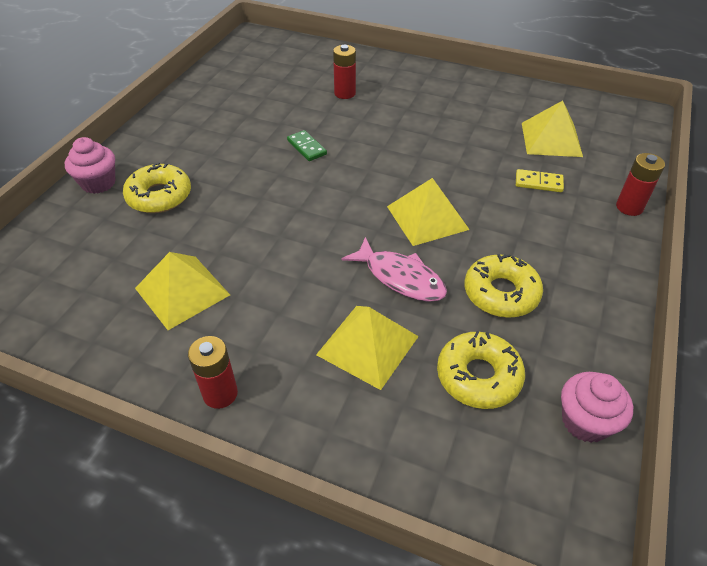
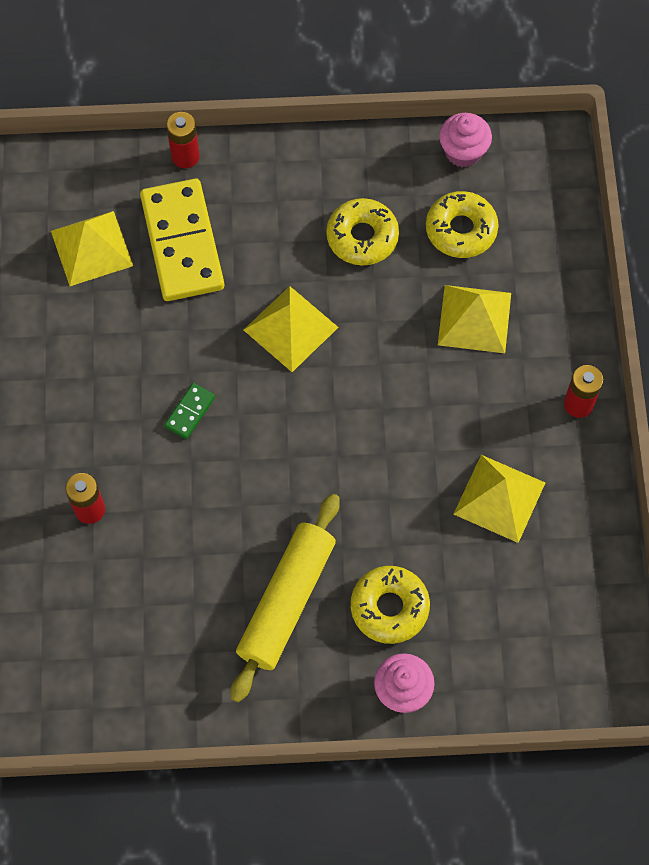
camera: 115 degrees left, 20 degrees up
(211, 151) = (287, 601): none -> yellow rolling pin
(307, 147) = (228, 498): green domino -> green domino (190, 412)
(400, 277) = (385, 322): pink fish -> none
(538, 183) = (182, 243): yellow domino -> yellow domino, size x2.37

